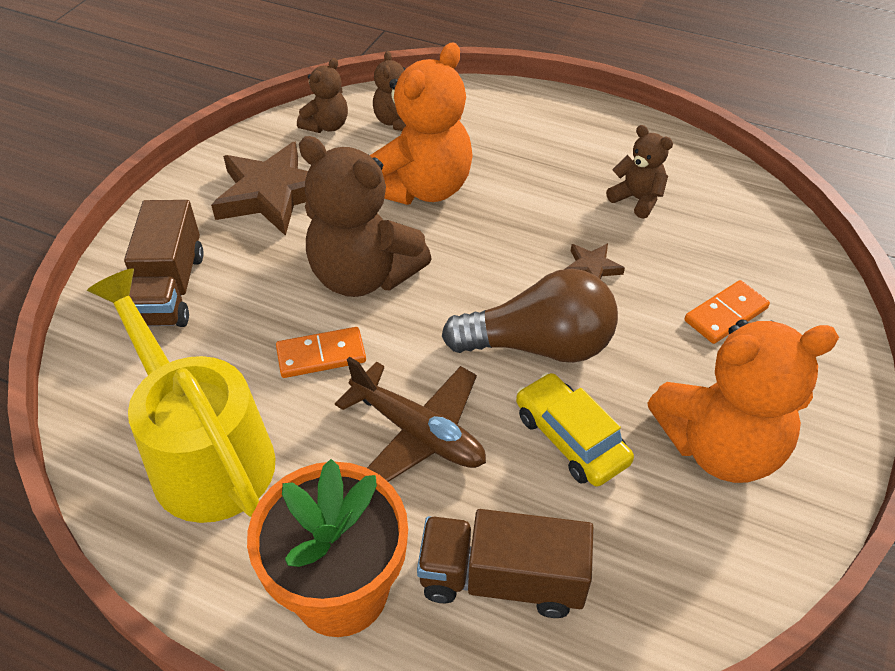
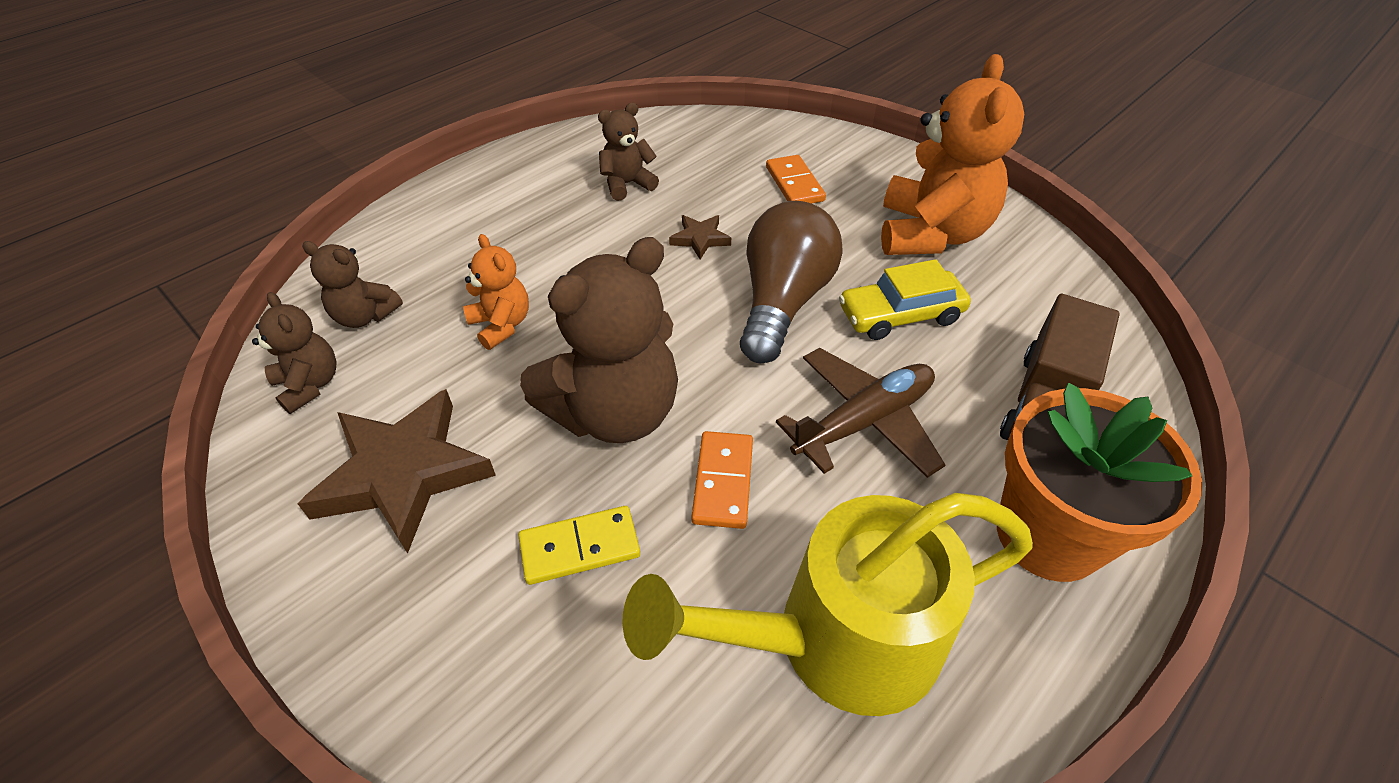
camera: 70 degrees left, 0 degrees up
(170, 289) = (518, 639): brown truck -> none
(241, 295) = (580, 547): none -> yellow domino
(422, 188) = (501, 325): orange teddy bear -> orange teddy bear, size x0.51

